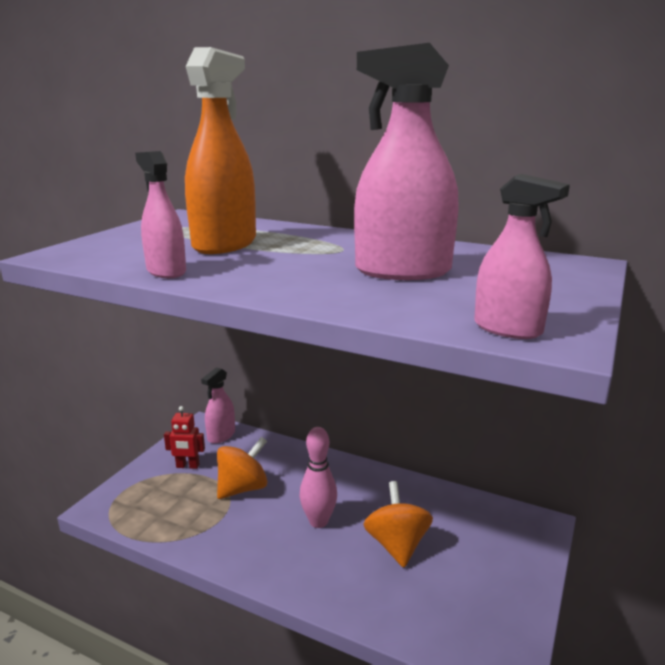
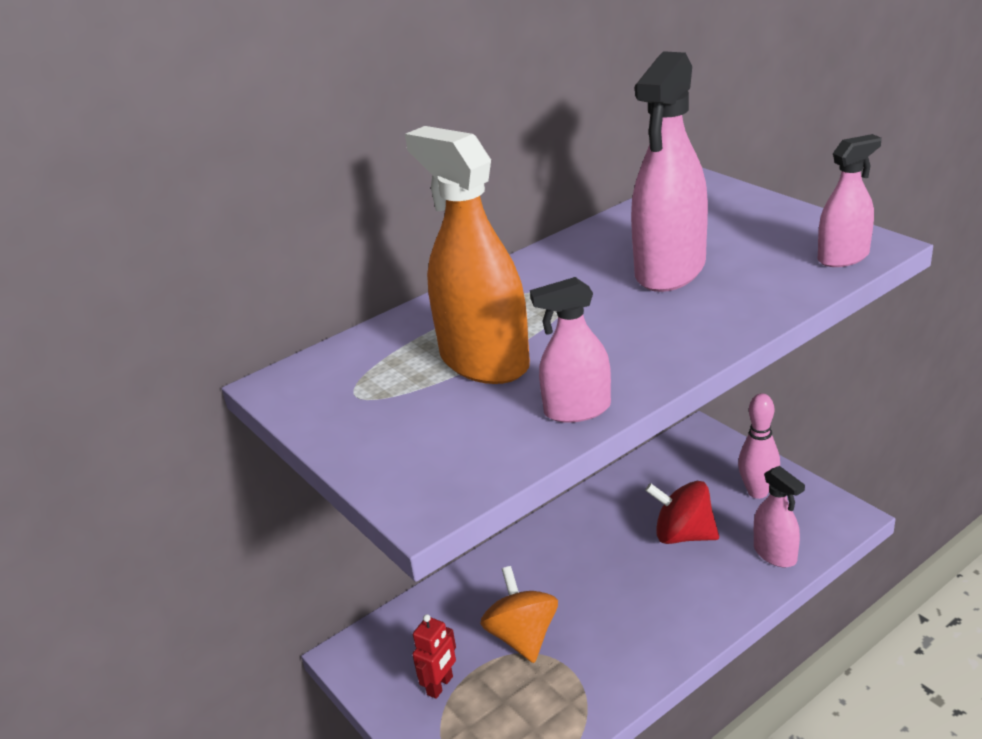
camera: 60 degrees left, 10 degrees up
(221, 435) = (389, 638): pink spray bottle -> pink spray bottle (775, 554)
(318, 521) = (619, 583): pink bowling pin -> pink bowling pin (757, 492)
(397, 545) = (683, 535): orange spinning top -> red spinning top

